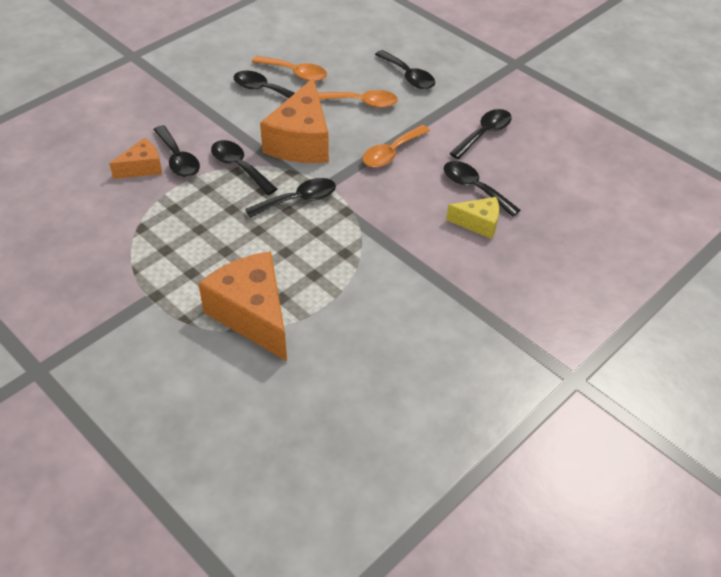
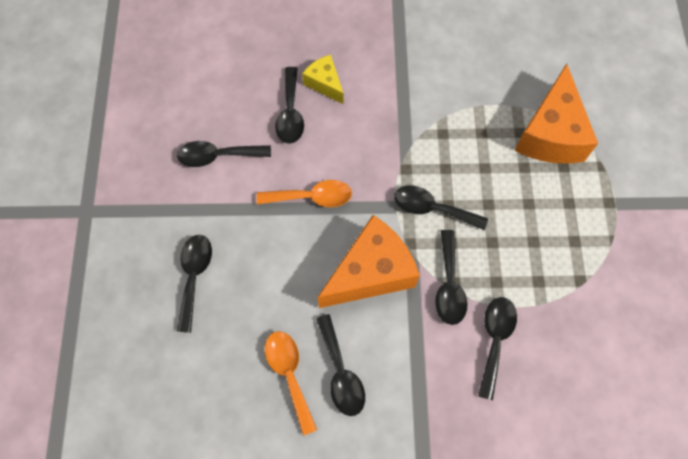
camera: 135 degrees left, 20 degrees up
(142, 168) = (534, 355): orange cheese -> none
(362, 103) = (272, 277): orange spoon -> none

